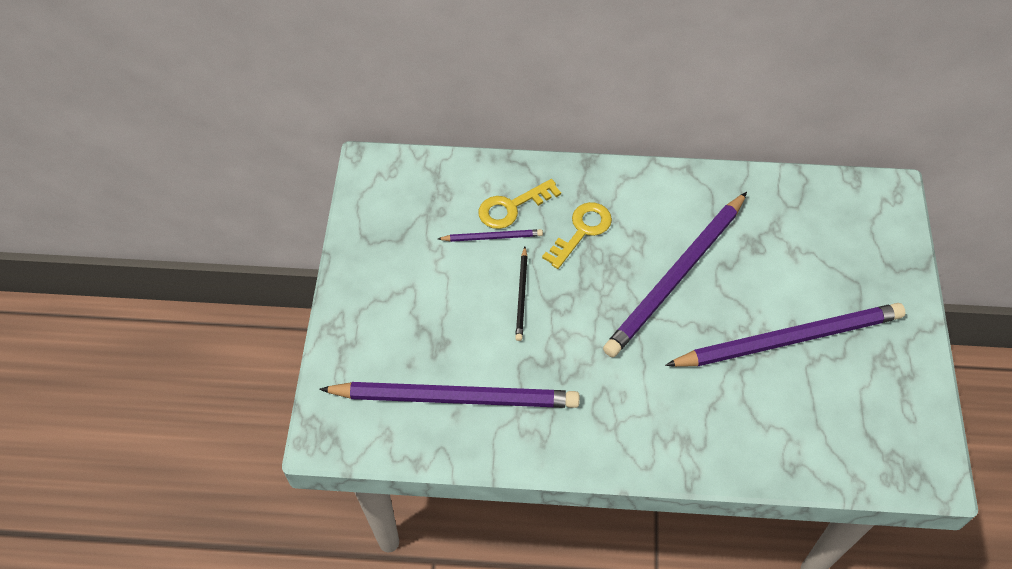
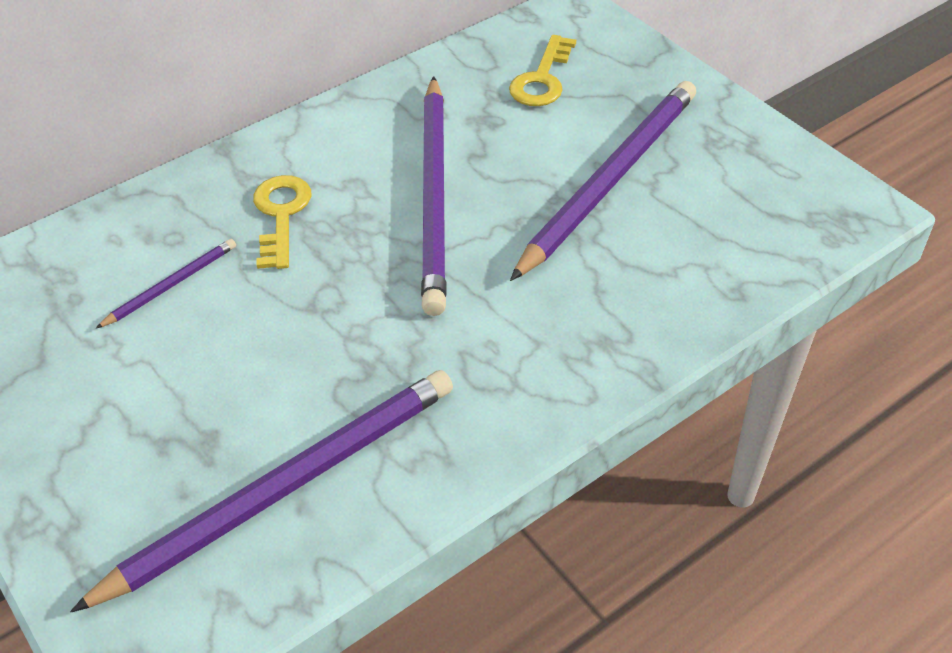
camera: 40 degrees left, 10 degrees down
(512, 207) = (169, 240): yellow key -> yellow key (542, 79)
(522, 296) = (268, 322): black pencil -> none

